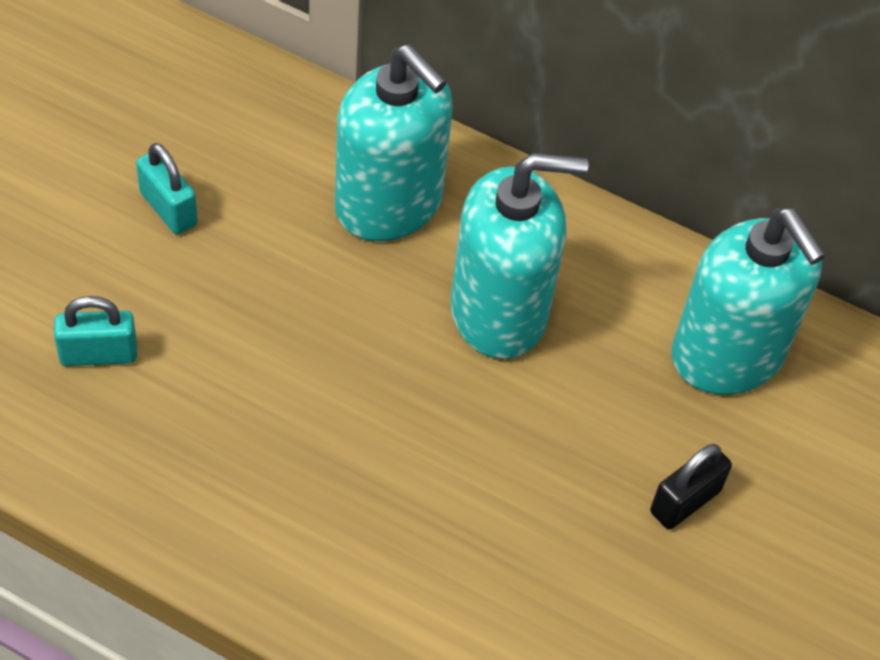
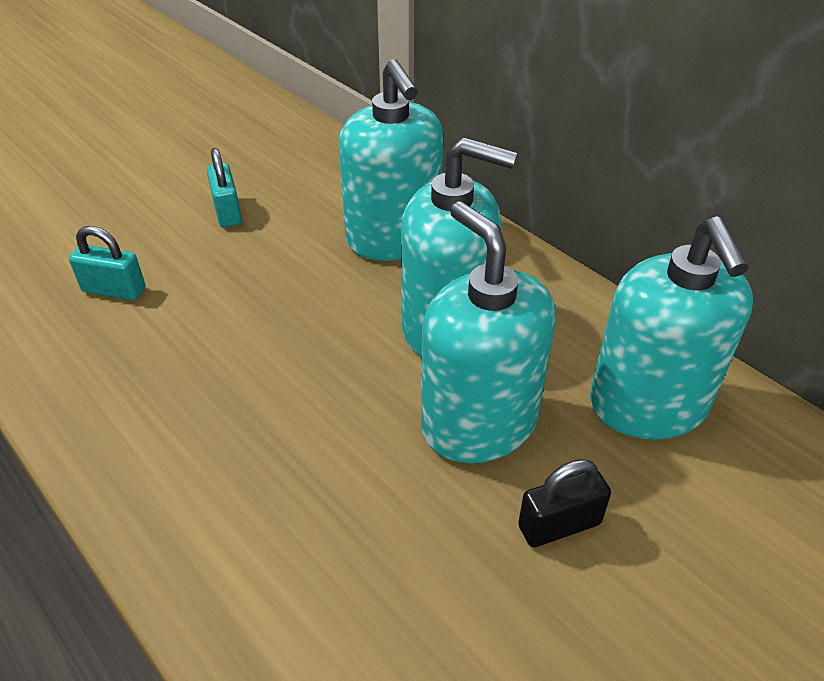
camera: 25 degrees right, 10 degrees down
(575, 417) = (479, 423): none -> turquoise soap dispenser

